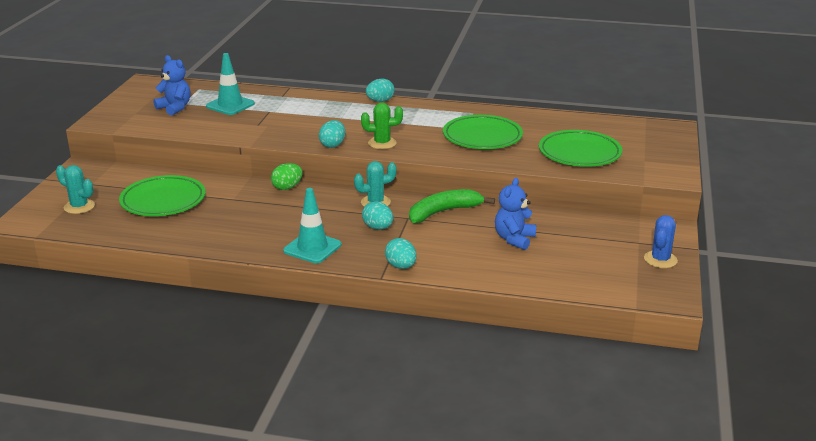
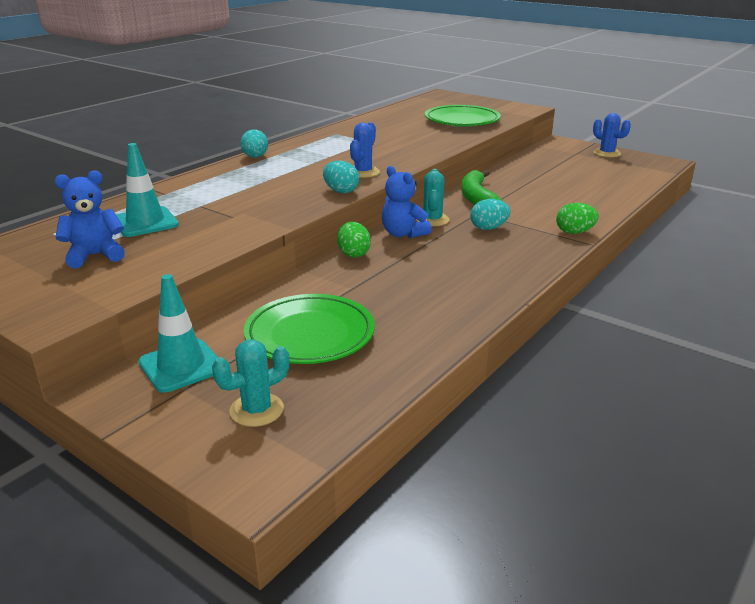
camera: 65 degrees left, 0 degrees up
(312, 248) = (512, 264): turquoise traffic cone -> turquoise traffic cone (181, 366)
(382, 143) = (363, 172): green cactus -> blue cactus
(401, 266) = (574, 232): turquoise egg -> green egg
(482, 137) = (394, 139): green plate -> none
(514, 239) = (548, 185): blue teddy bear -> blue teddy bear (403, 234)

